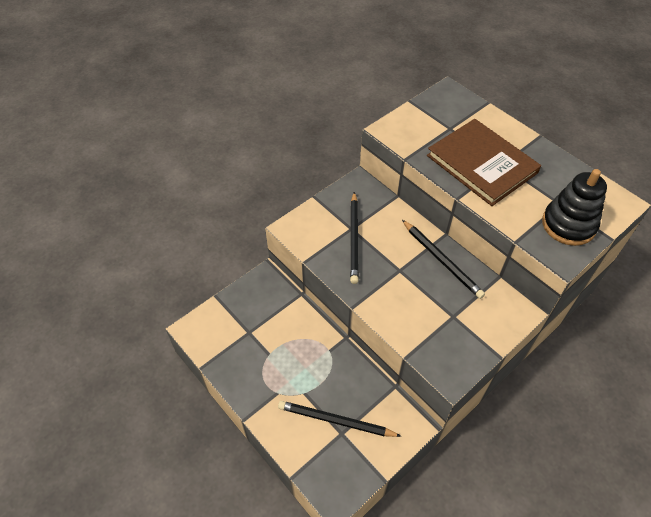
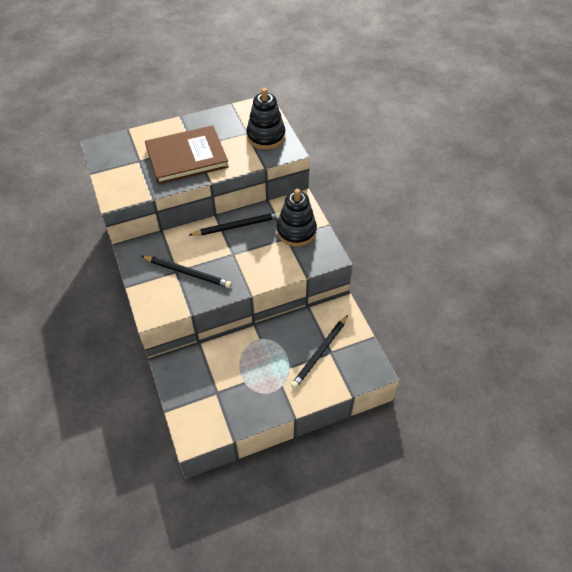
camera: 70 degrees left, 0 degrees up
(469, 323) = (296, 231): none -> black stacking toy

